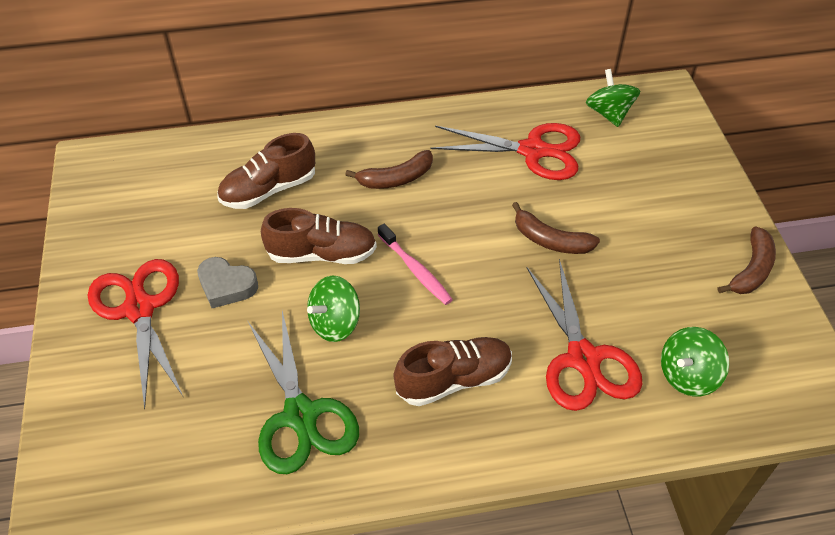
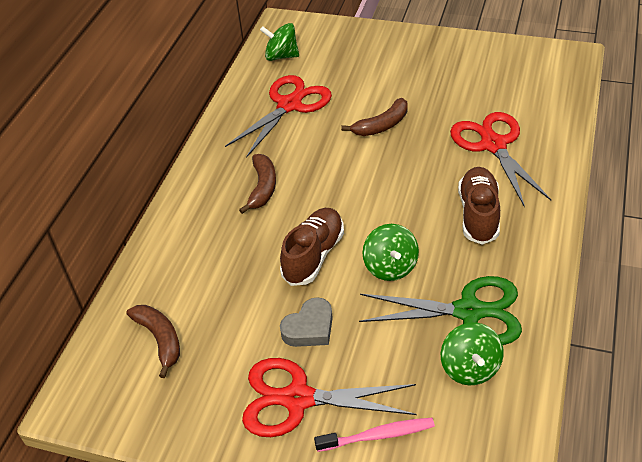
camera: 60 degrees left, 5 degrees down
(269, 190) = (216, 272): brown shoe -> none
(415, 269) = (365, 204): pink toothbrush -> pink toothbrush (377, 435)
(583, 359) = (493, 145): red scissors -> red scissors turned 120 degrees counterclockwise
(687, 375) = (529, 104): green spinning top -> green spinning top (470, 368)
(751, 270) = (462, 47): brown banana -> brown banana (160, 339)

